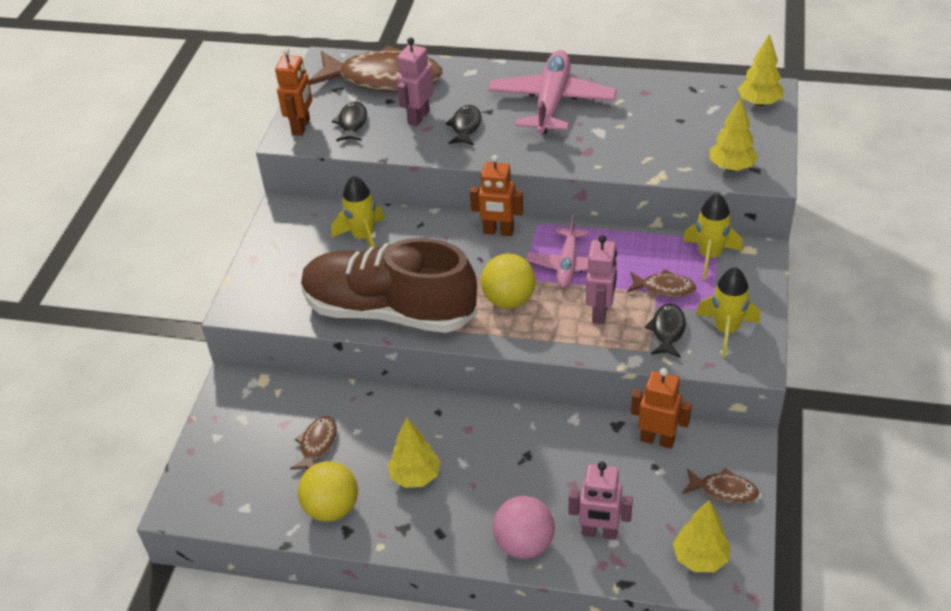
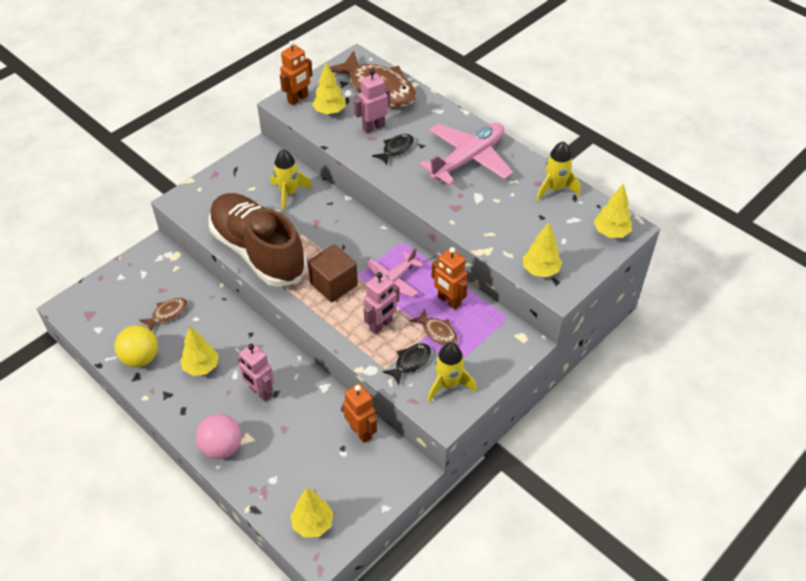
camera: 30 degrees right, 5 degrees up
(352, 123) = (330, 111): black fish -> yellow tree
(498, 231) = (372, 234): orange robot -> orange robot (448, 301)
(509, 300) = (334, 284): yellow ball -> brown cube
(599, 532) = (270, 468): pink robot -> pink robot (260, 392)
(709, 256) = (489, 326): yellow rocket -> yellow rocket (555, 188)
(724, 490) = (369, 491): brown fish -> none

